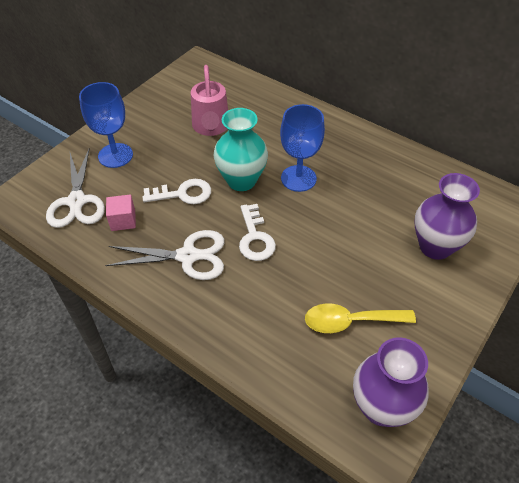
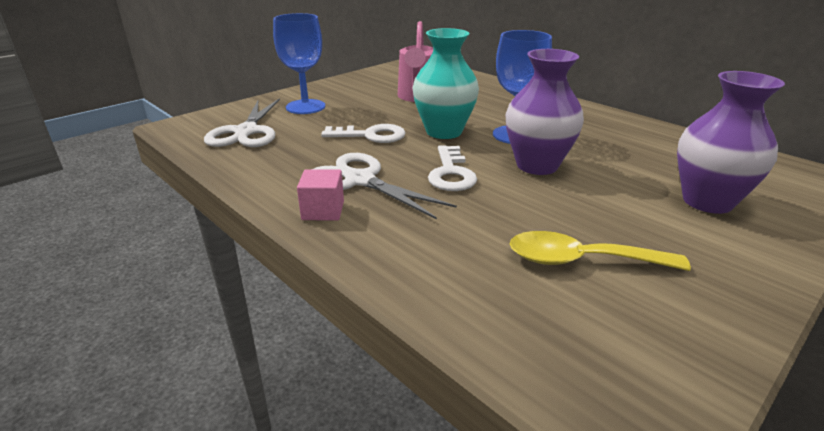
camera: 10 degrees right, 20 degrees down
(123, 220) = (292, 148): pink cube -> pink cube (323, 211)
(188, 256) = (359, 180): white scissors -> white scissors turned 150 degrees counterclockwise
(381, 407) = (640, 371): purple vase -> purple vase (537, 165)

